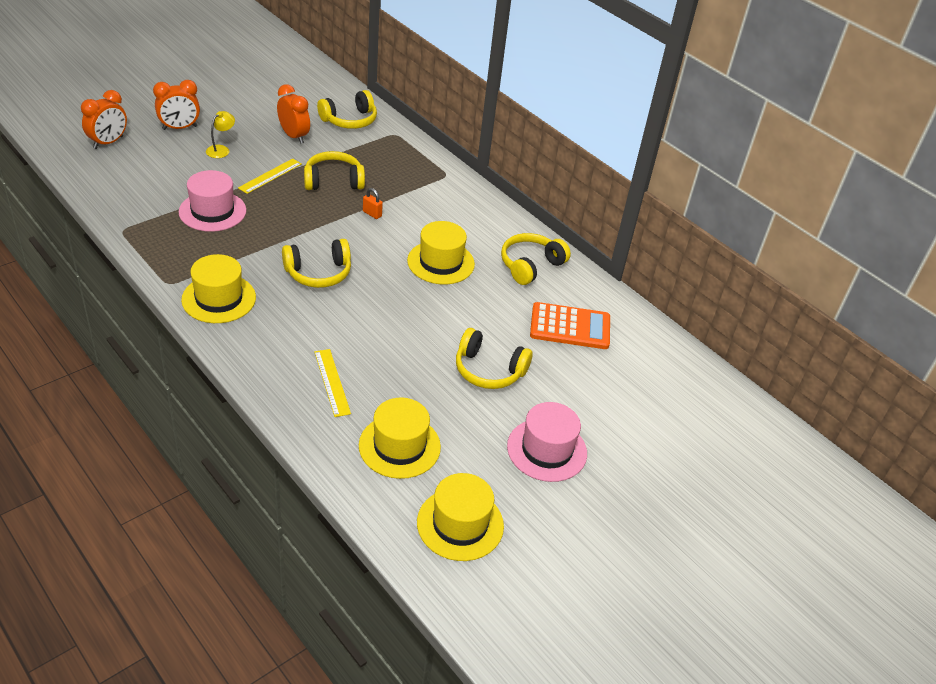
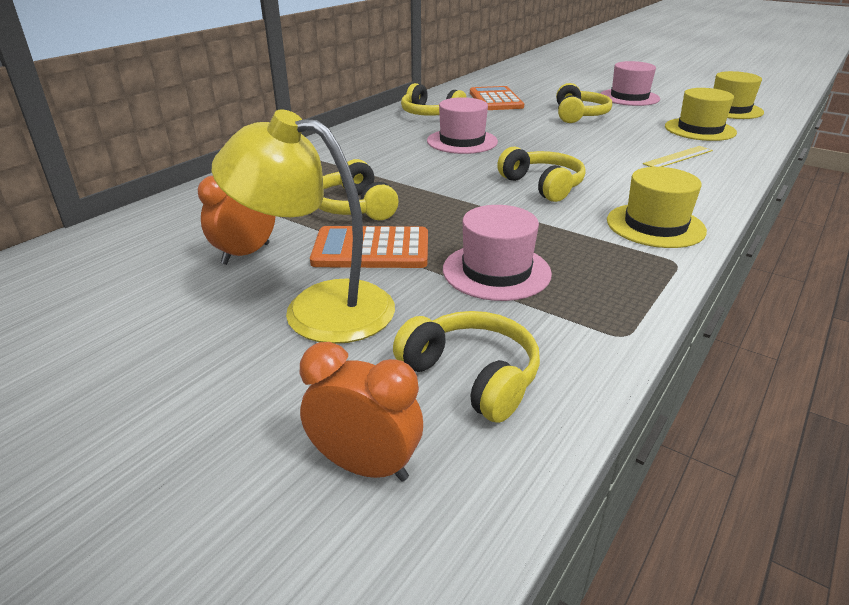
camera: 100 degrees left, 10 degrees down
(179, 128) = (257, 377): orange clock -> none
(221, 149) = (318, 308): yellow lamp -> yellow lamp, size x2.39
(270, 176) = (371, 249): yellow ruler -> orange calculator
(349, 120) = (181, 223): yellow headphones -> yellow headphones (472, 376)
(372, 214) = (408, 177): orange padlock -> none
(441, 262) = (462, 141): yellow hat -> pink hat

